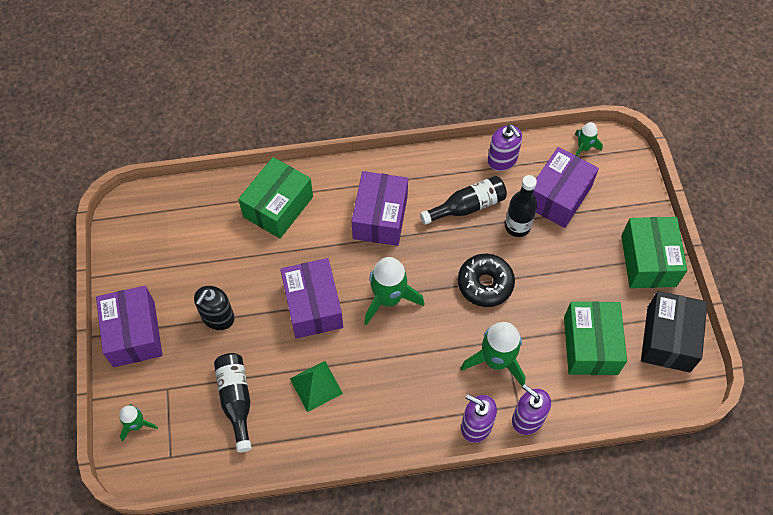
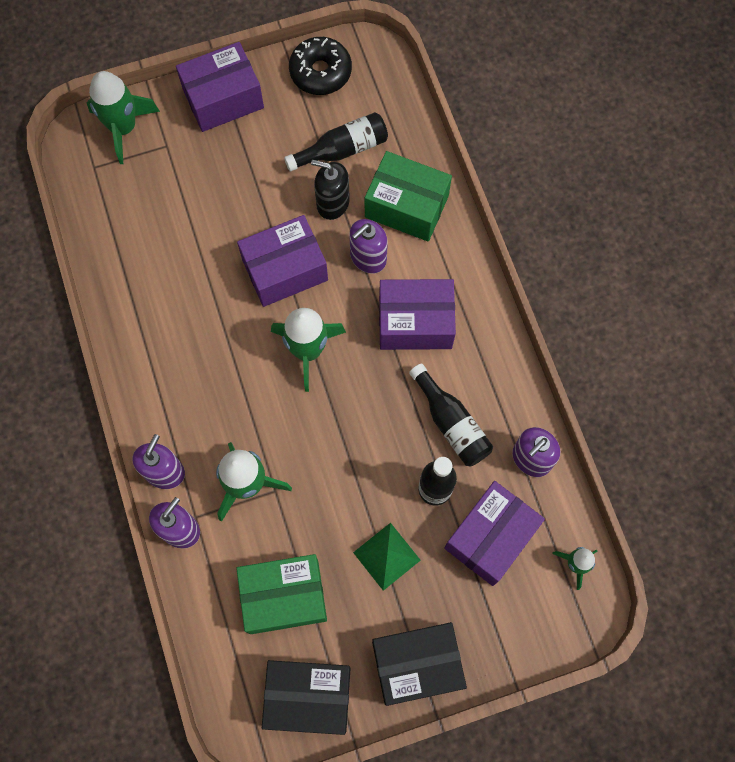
camera: 80 degrees right, 10 degrees up
(137, 425) = (123, 128): green rocket -> green rocket, size x1.81
(218, 317) = (255, 175): black soap dispenser -> black soap dispenser (332, 203)
(236, 400) = (162, 215): black bottle -> black bottle (342, 149)
(316, 242) = (368, 257): none -> purple soap dispenser
(316, 386) = (189, 292): green pyramid -> green pyramid (386, 556)
(485, 284) = (346, 459): black donut -> black donut (320, 72)
(558, 196) = (490, 537): purple box -> purple box turned 75 degrees counterclockwise
(648, 261) = (417, 664): green box -> black box

